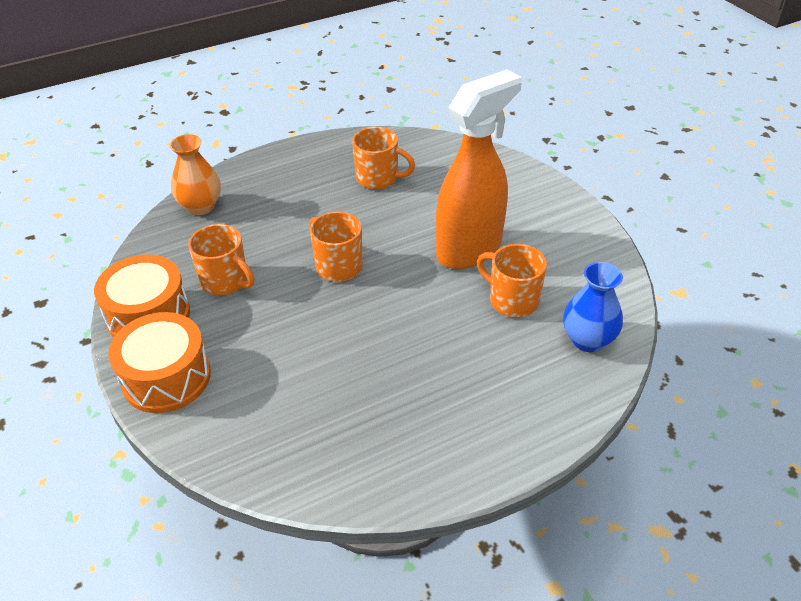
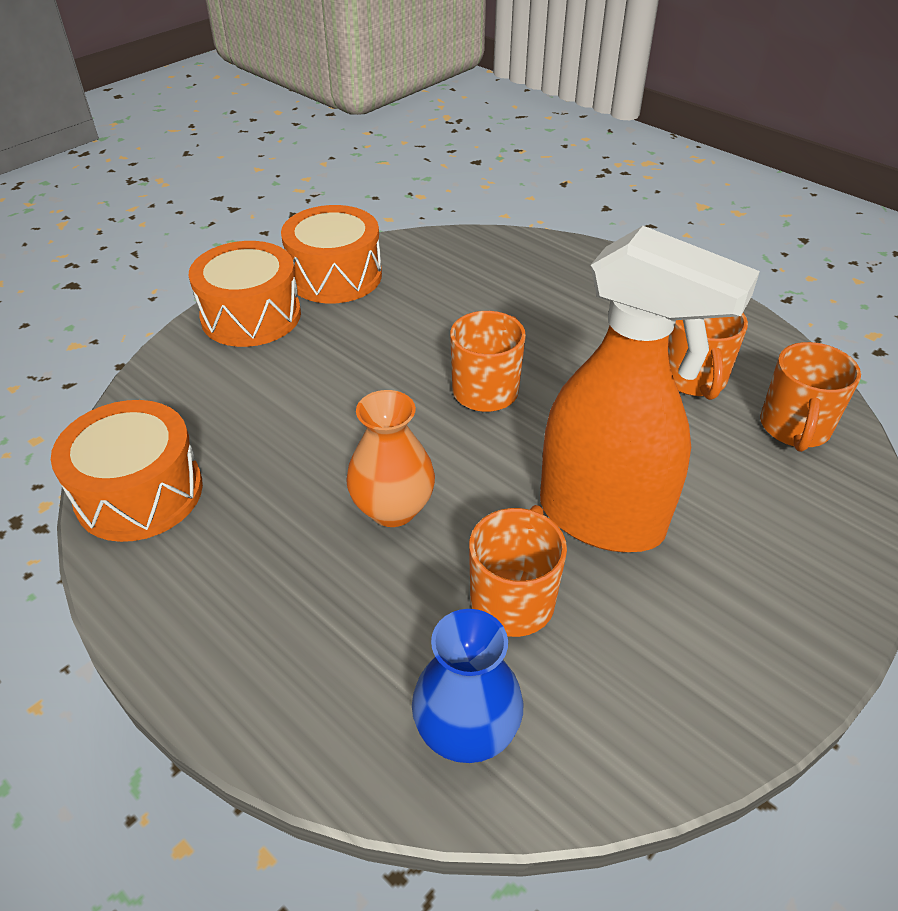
camera: 70 degrees right, 0 degrees up
(200, 206) = (526, 253): orange vase -> orange vase (393, 509)
(225, 281) = (412, 309): orange mug -> orange mug (794, 428)
(345, 472) = (139, 493): none -> orange drum

